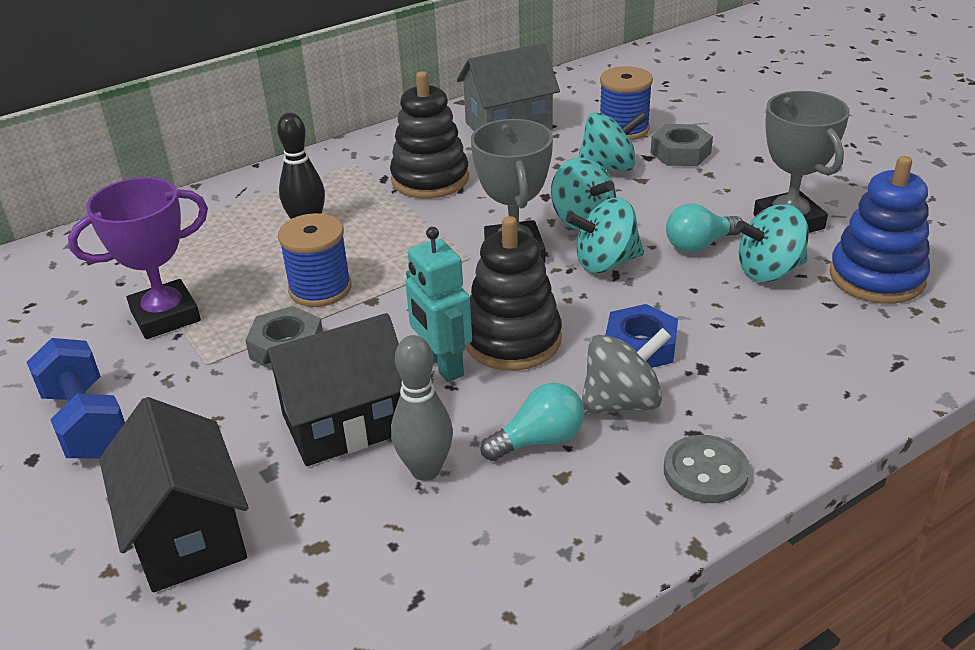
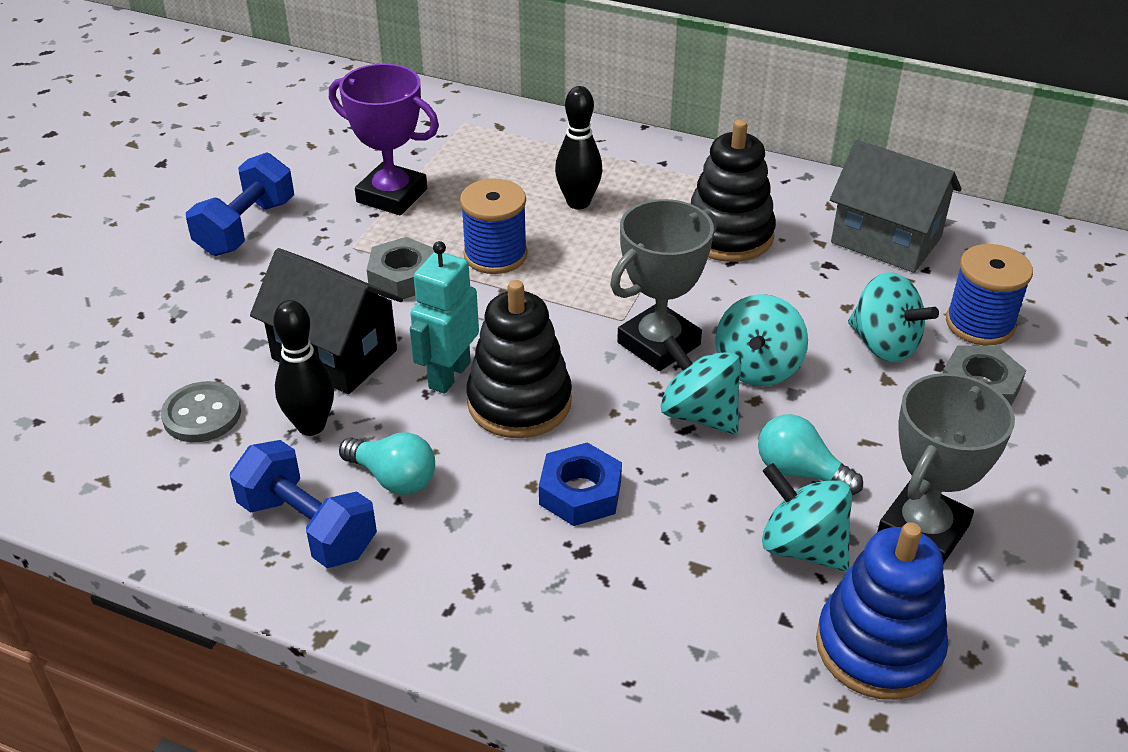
camera: 55 degrees right, 5 degrees up
(187, 534) = (167, 336): black house -> none
(425, 470) = (311, 426): grey bowling pin -> black bowling pin
(556, 514) = (308, 527): none -> blue dumbbell
(622, 402) = (485, 512): grey spinning top -> none
(705, 472) = (427, 607): grey button -> grey button (202, 415)

